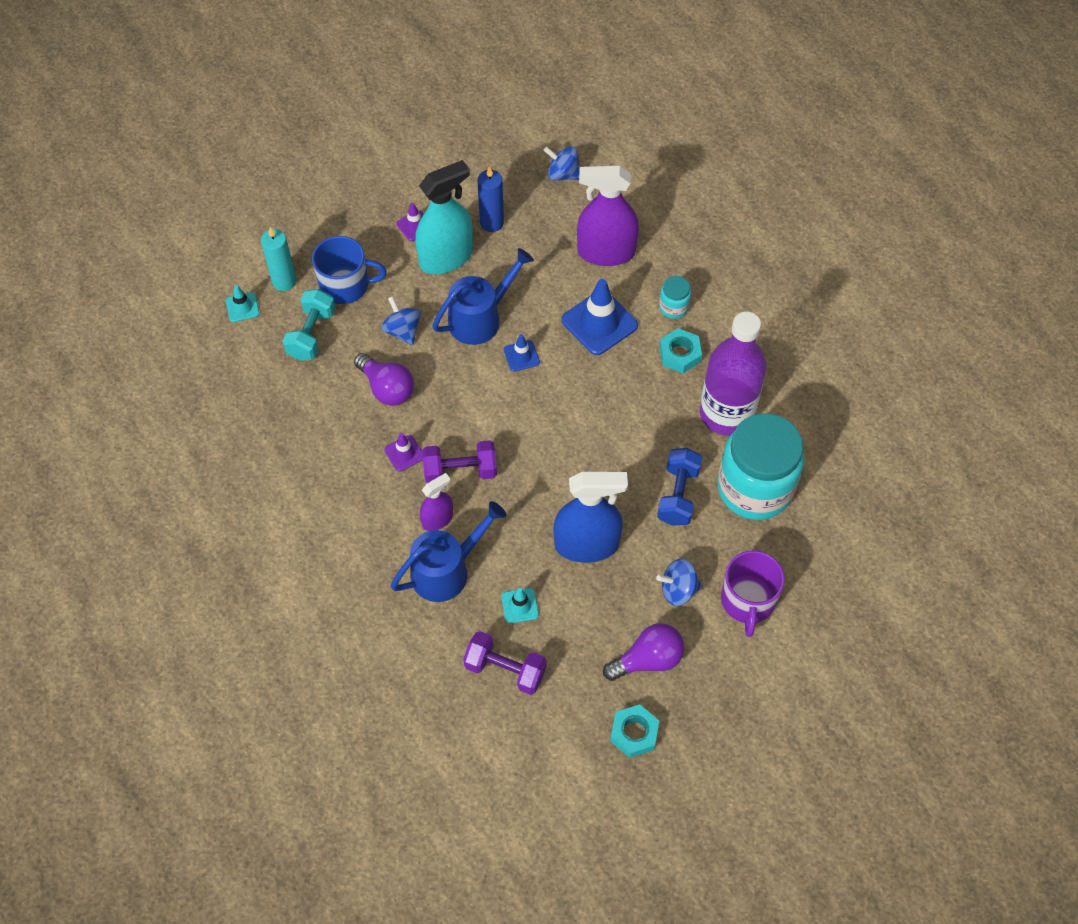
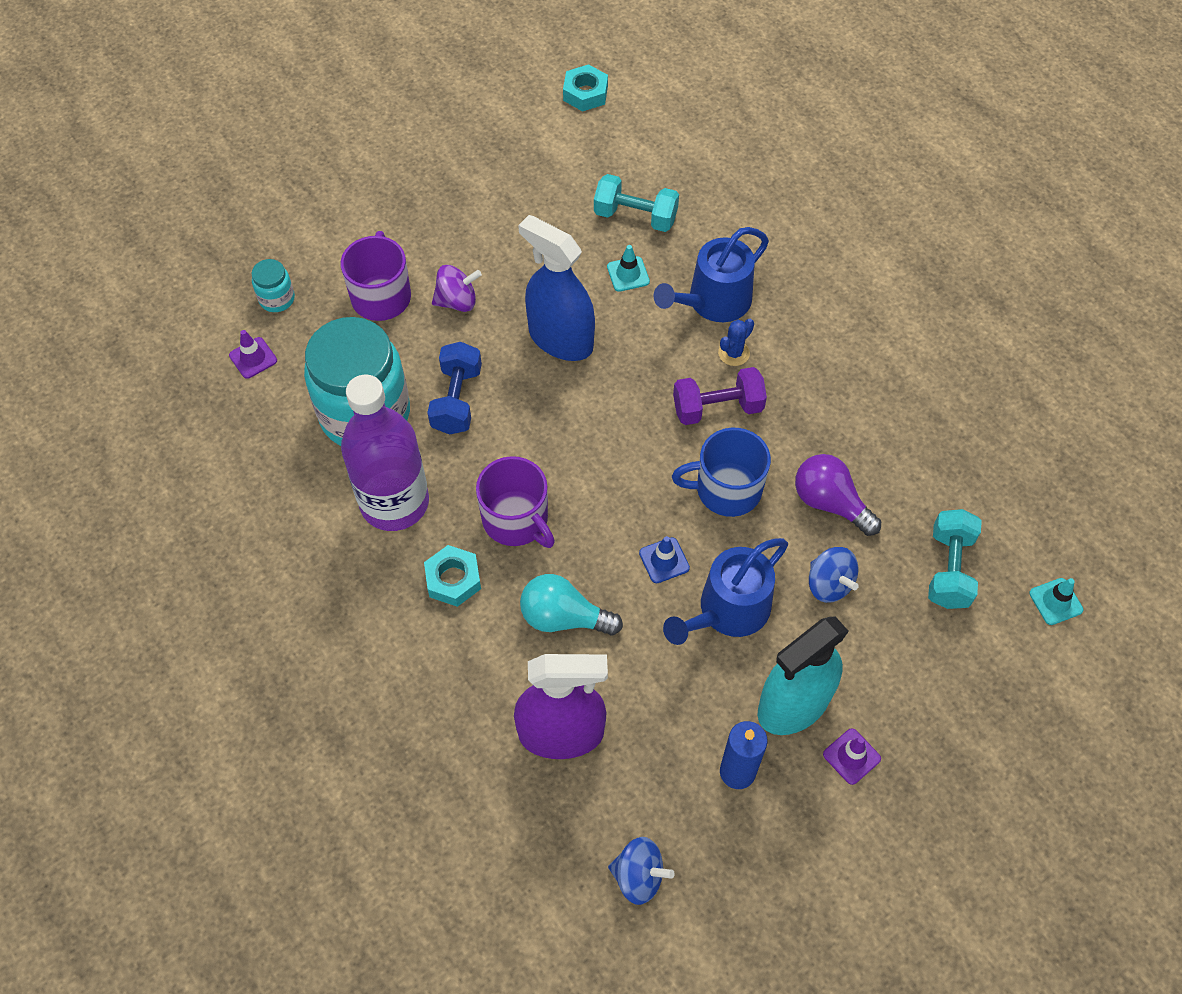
camera: 175 degrees right, 0 degrees up
(284, 281) = (1013, 646): turquoise candle -> none
(346, 285) = (925, 647): blue mug -> blue mug (726, 489)
(404, 453) = (789, 423): purple traffic cone -> purple traffic cone (253, 358)
(437, 519) = (733, 353): purple spray bottle -> blue cactus
(505, 670) = (635, 216): purple dumbbell -> turquoise dumbbell
(587, 545) = (560, 339): blue spray bottle -> blue spray bottle turned 45 degrees clockwise
(599, 323) = (563, 617): blue traffic cone -> turquoise light bulb
(631, 393) = (516, 520): none -> purple mug
(634, 733) = (501, 173): turquoise nut -> turquoise nut (585, 93)
(648, 660) = (489, 235): purple light bulb -> none
(673, 307) = (461, 650): turquoise jar -> turquoise jar (277, 299)
(678, 590) = (457, 301): blue spinning top -> purple spinning top

